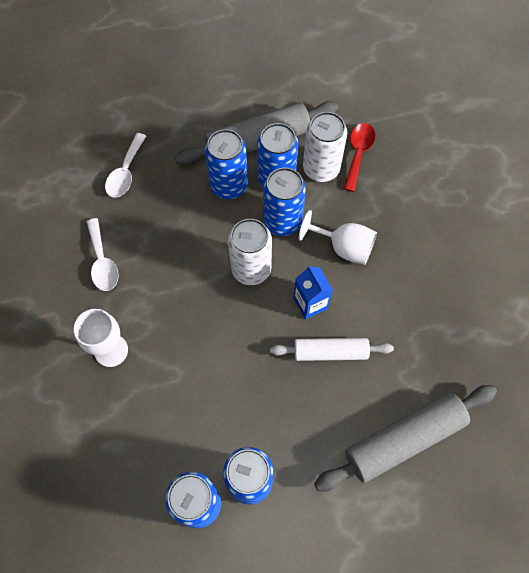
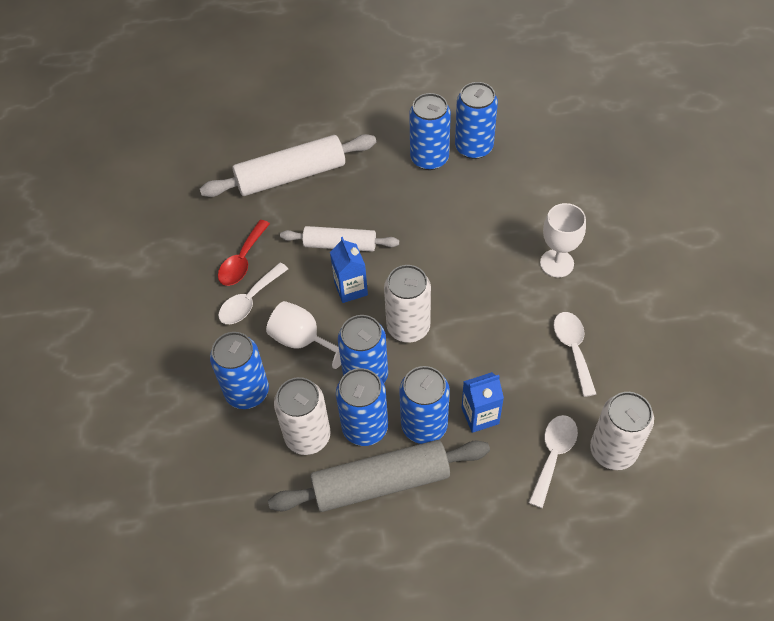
camera: 170 degrees left, 10 degrees down
(78, 180) = (613, 450): none -> white can
(184, 197) = (480, 416): none -> blue carton
(358, 153) = (256, 452): red spoon -> red spoon (242, 260)
(380, 198) = (247, 392): none -> blue can
(403, 281) = (249, 301): none -> white spoon
(404, 439) = (291, 176): grey rolling pin -> white rolling pin

